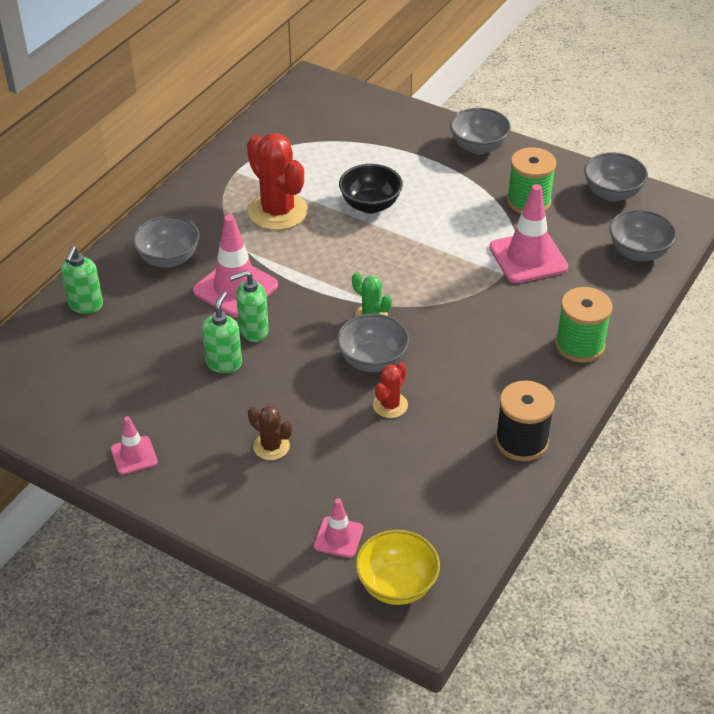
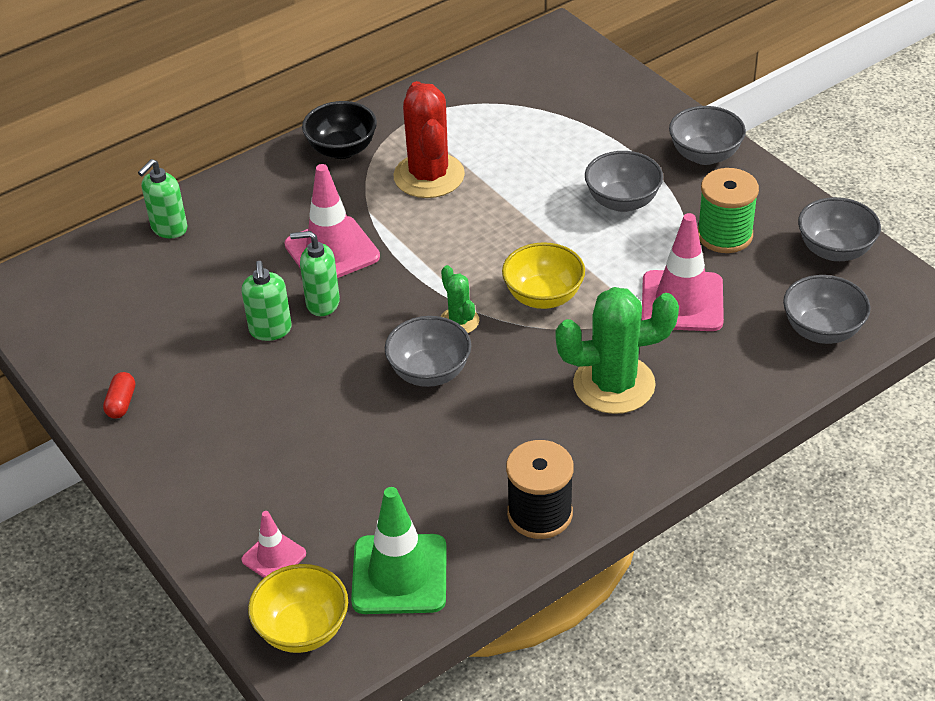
camera: 25 degrees right, 0 degrees up
(134, 455) = (121, 403): pink traffic cone -> red capsule
(169, 259) = (282, 200): grey bowl -> grey bowl (622, 201)
(224, 363) = (270, 330): green soap dispenser -> green soap dispenser turned 135 degrees clockwise
(271, 446) = (264, 436): brown cactus -> none
(370, 205) = (536, 194): black bowl -> black bowl (342, 149)
(390, 405) = (418, 428): red cactus -> none
(424, 280) = (543, 296): none -> yellow bowl
(445, 519) = (399, 574): none -> green traffic cone
(516, 331) = (614, 384): none -> green cactus
(579, 345) = (678, 422): green spool -> none

